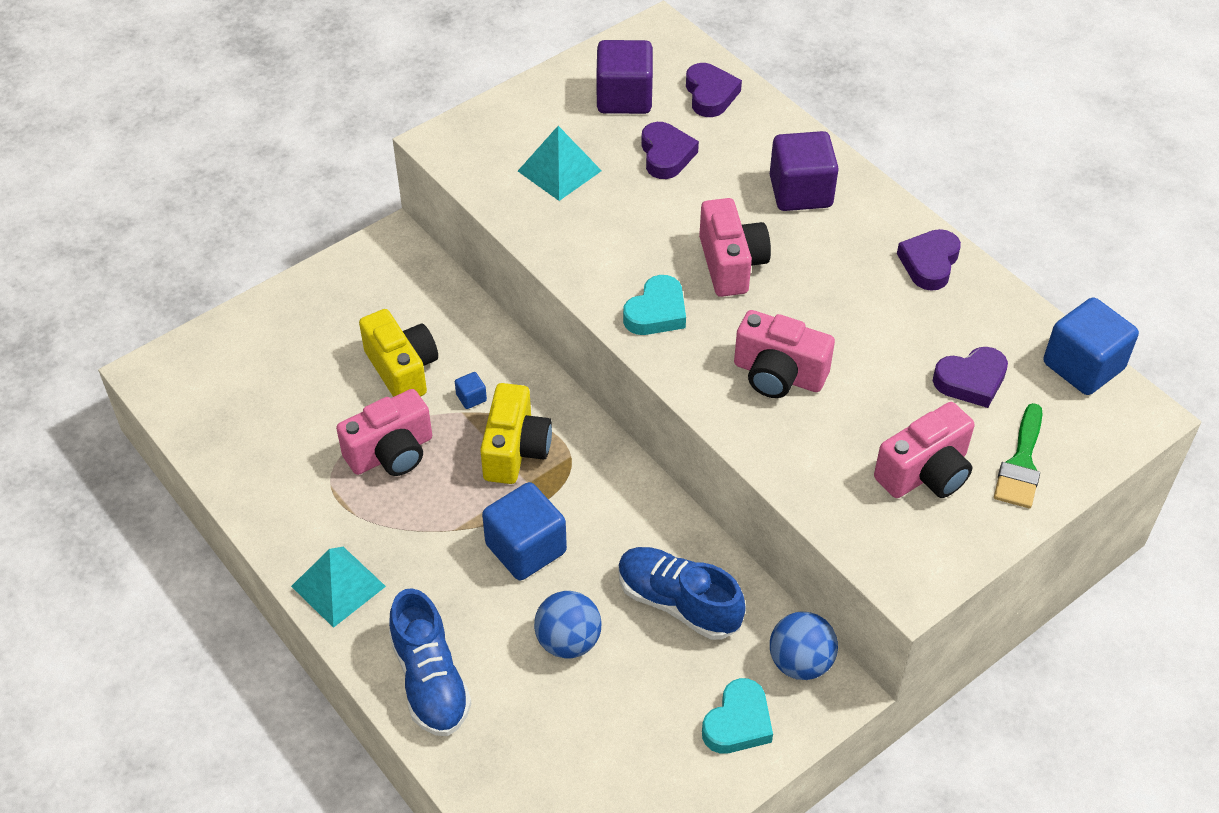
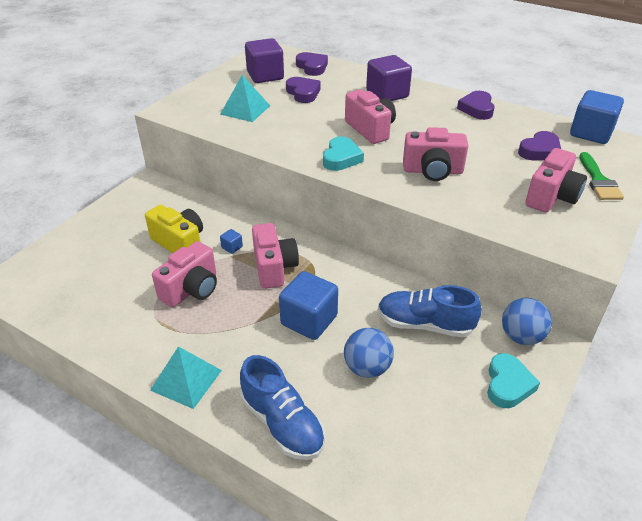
camera: 20 degrees left, 10 degrees down
(515, 450) = (274, 267): yellow camera -> pink camera

